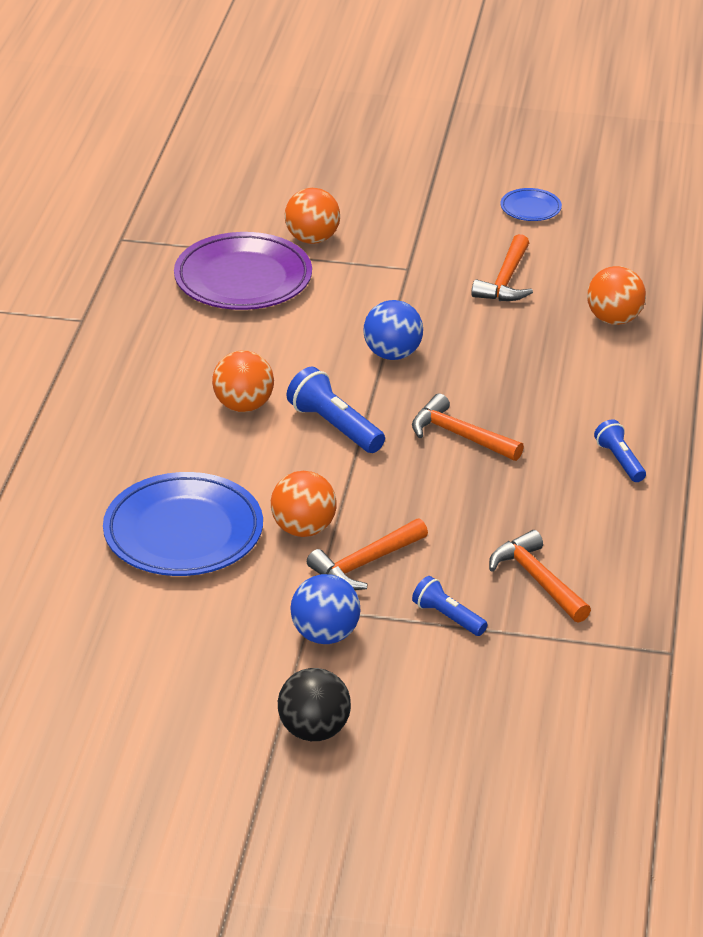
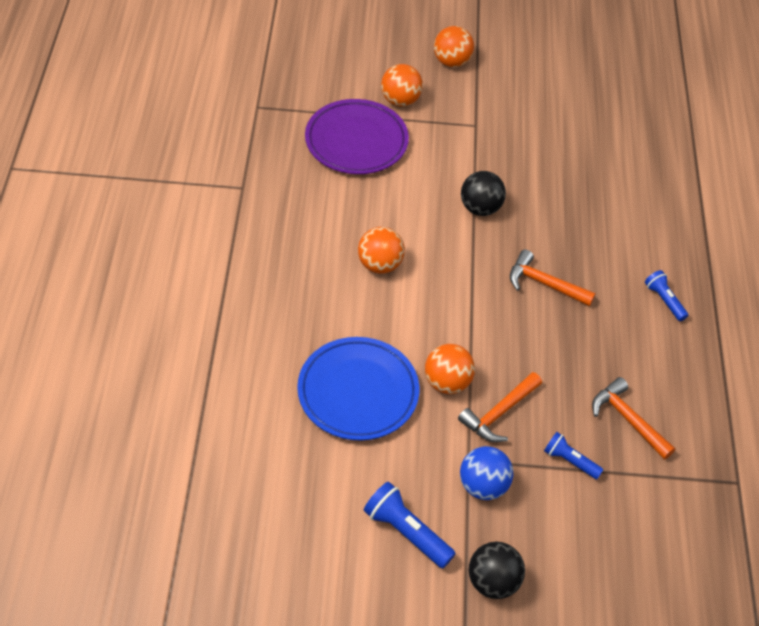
camera: 10 degrees left, 15 degrees up
(334, 426) = (451, 281): blue flashlight -> blue flashlight (406, 532)
(392, 354) = (480, 208): blue ball -> black ball
(506, 280) = (549, 133): orange hammer -> none
(530, 208) = (553, 64): blue plate -> none
(614, 319) = (633, 166): orange ball -> orange ball (451, 62)

